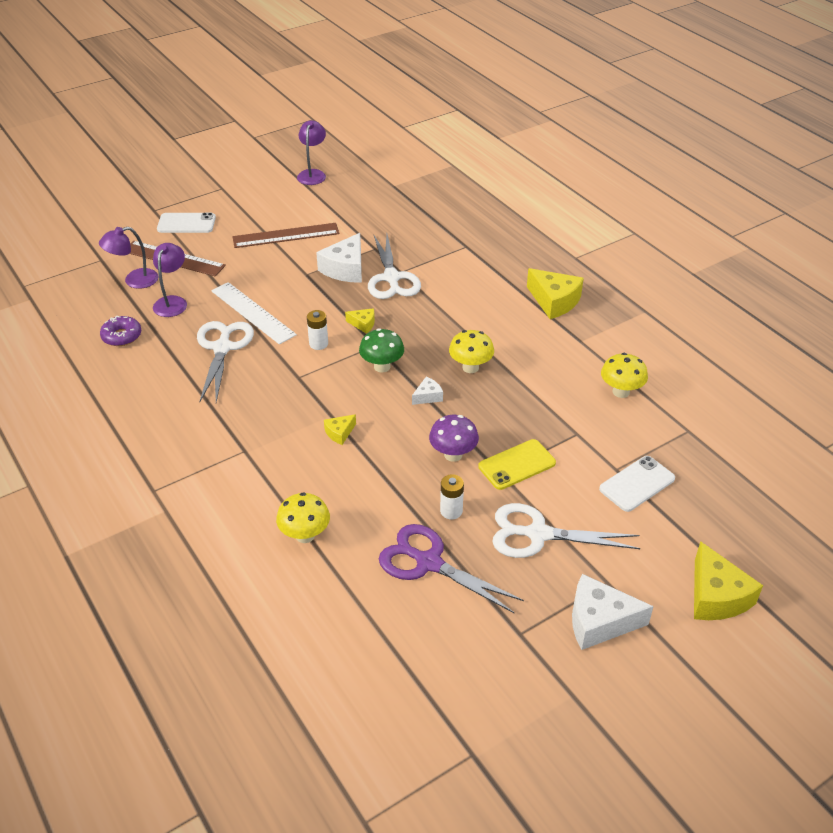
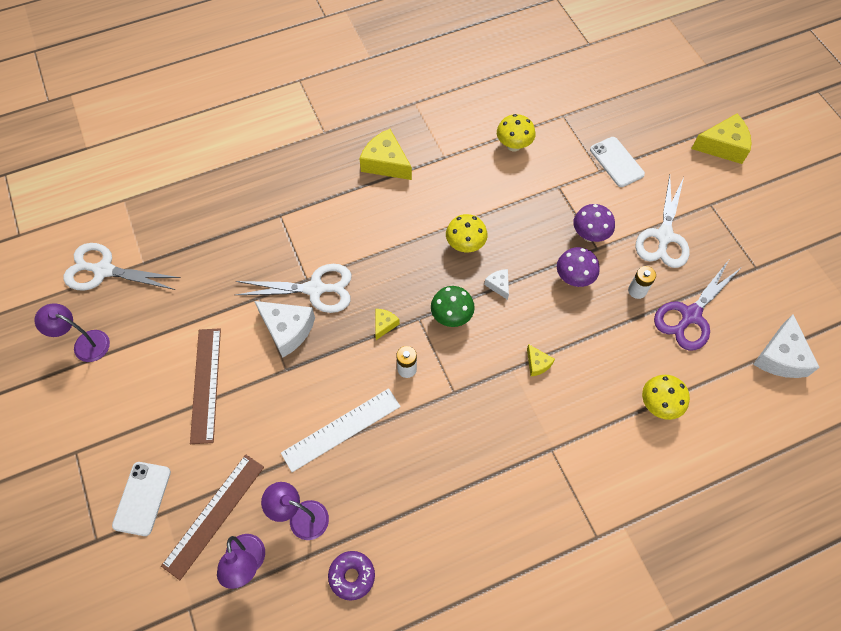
camera: 80 degrees left, 20 degrees up
(222, 348) = (395, 463): white scissors -> white scissors (104, 270)
(517, 465) = (589, 235): yellow phone -> purple mushroom
(554, 301) = (386, 163): yellow cheese -> yellow cheese turned 105 degrees counterclockwise
(599, 621) = (745, 217): white cheese -> white cheese (780, 357)

